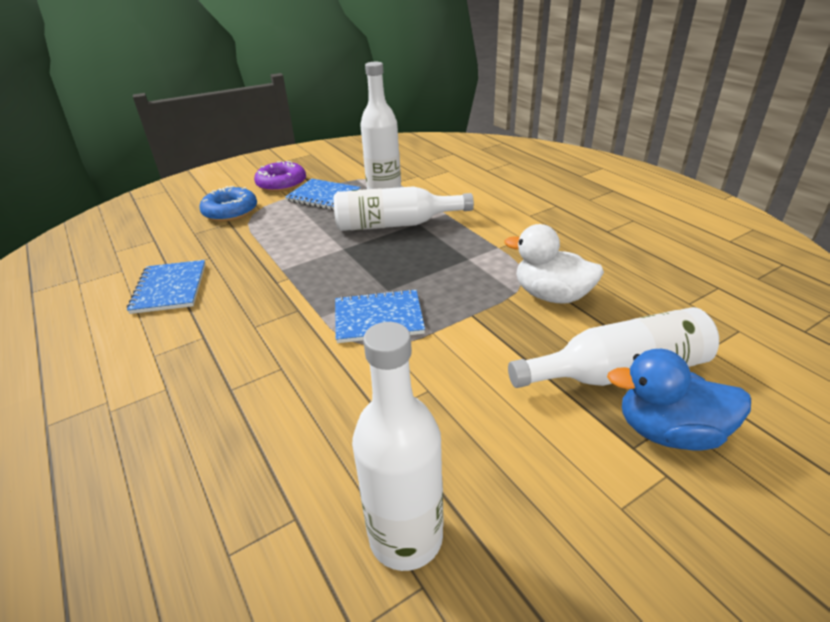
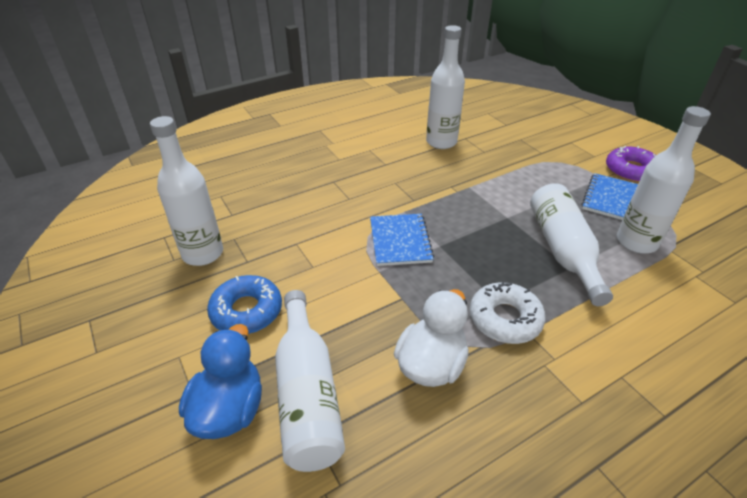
camera: 90 degrees right, 5 degrees up
(170, 288) = (441, 142): blue notebook -> white bottle
(230, 211) = (562, 150): blue donut -> blue donut (246, 311)
(486, 257) = (505, 319): none -> white donut

